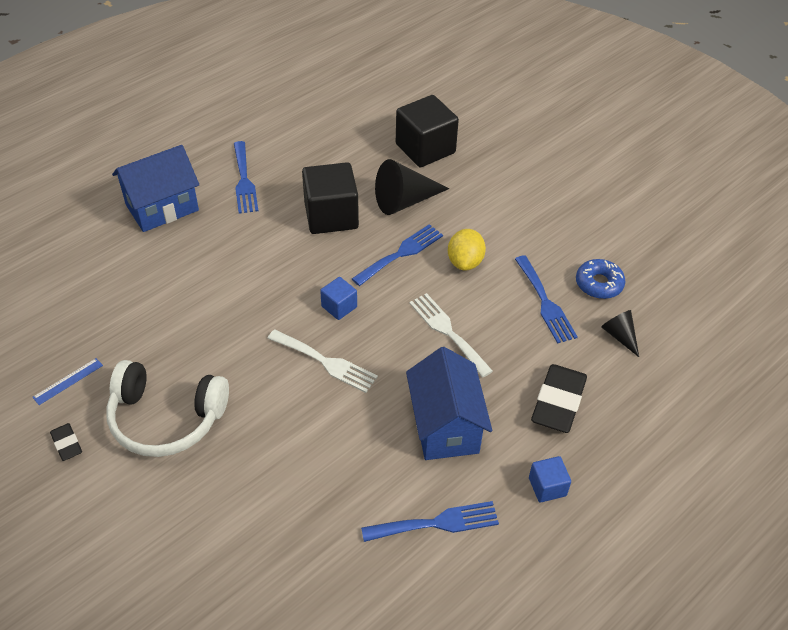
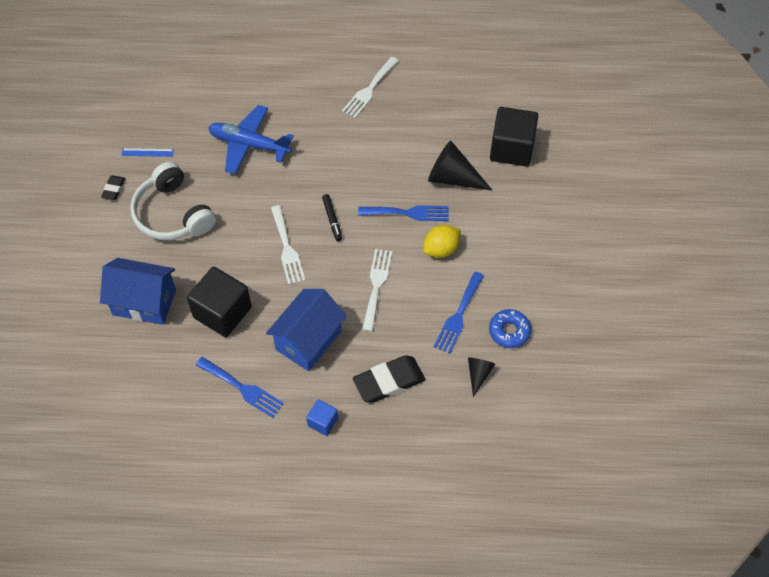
camera: 45 degrees right, 10 degrees up
(162, 207) = (302, 75): blue house -> blue house (144, 302)
(177, 300) = (249, 145): none -> blue plane
(244, 181) = (369, 90): blue fork -> white fork
(331, 216) = (395, 154): black cube -> black cube (222, 312)
(339, 307) = (332, 219): blue cube -> black marker

